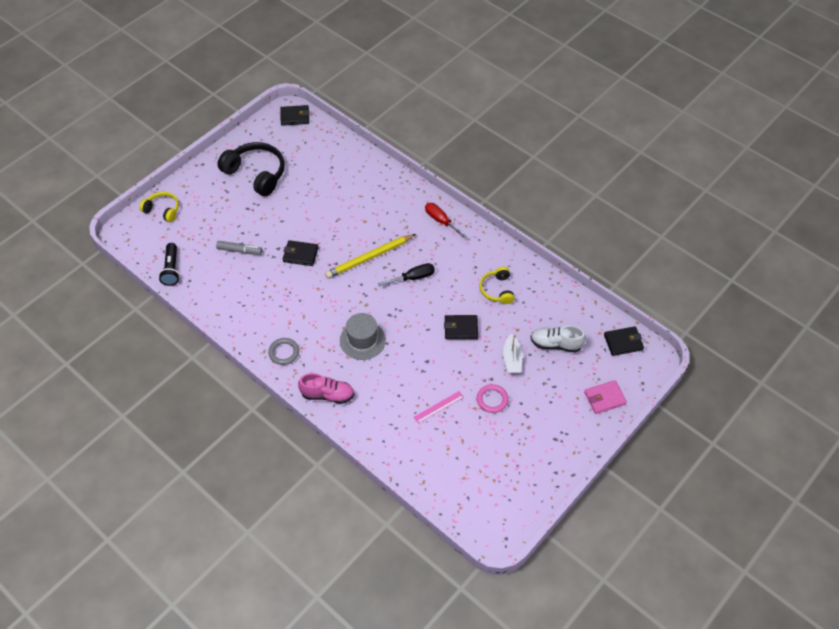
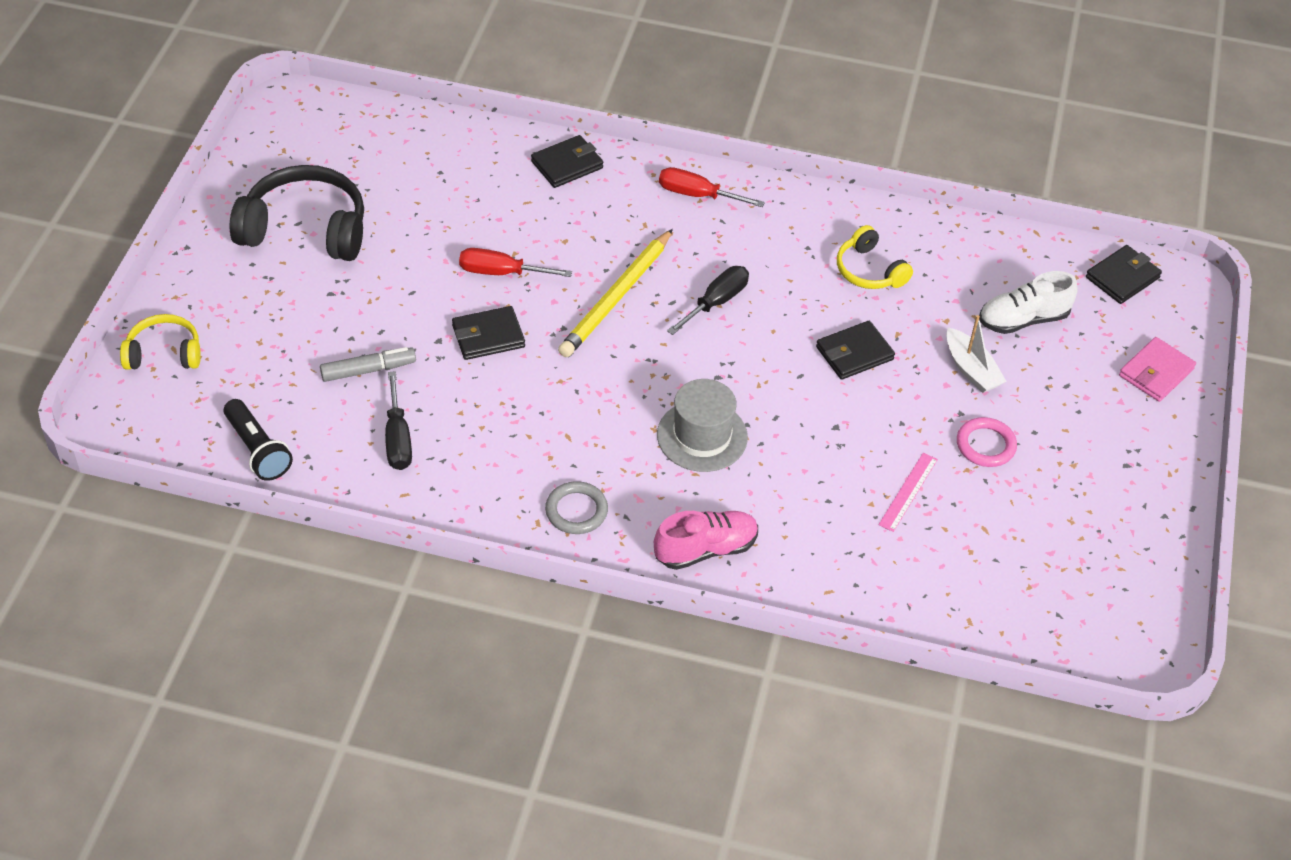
camera: 30 degrees left, 5 degrees down
(231, 287) = (398, 439): none -> black screwdriver
(295, 117) = (310, 110): black wallet -> black wallet (567, 165)
(326, 226) = (501, 272): none -> red screwdriver

